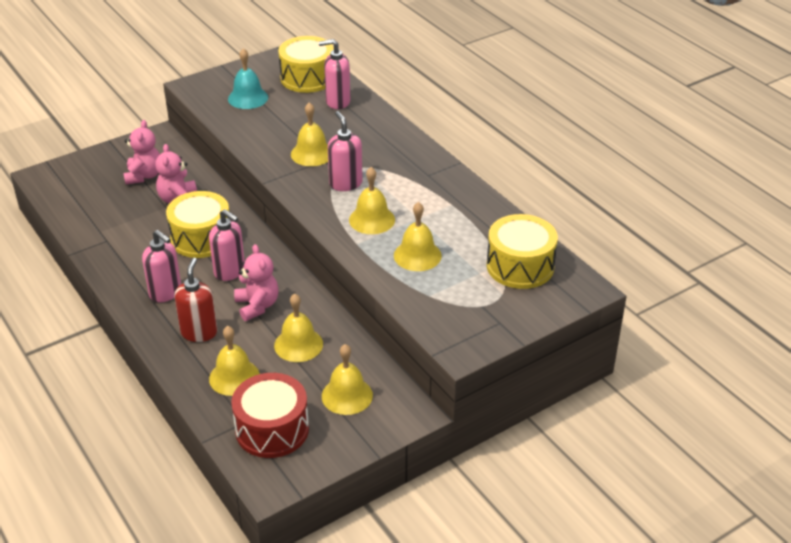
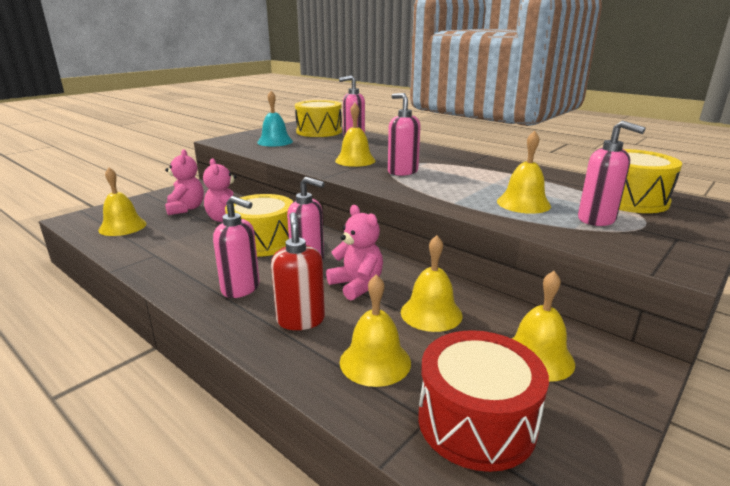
camera: 15 degrees left, 15 degrees down
(372, 219) = (450, 187): yellow bell -> yellow bell (122, 226)
(459, 289) = (597, 219): none -> pink soap dispenser

